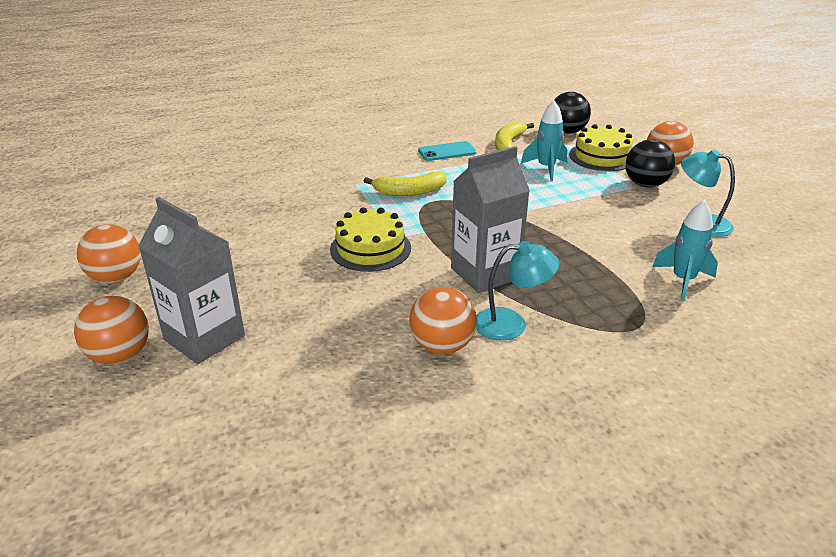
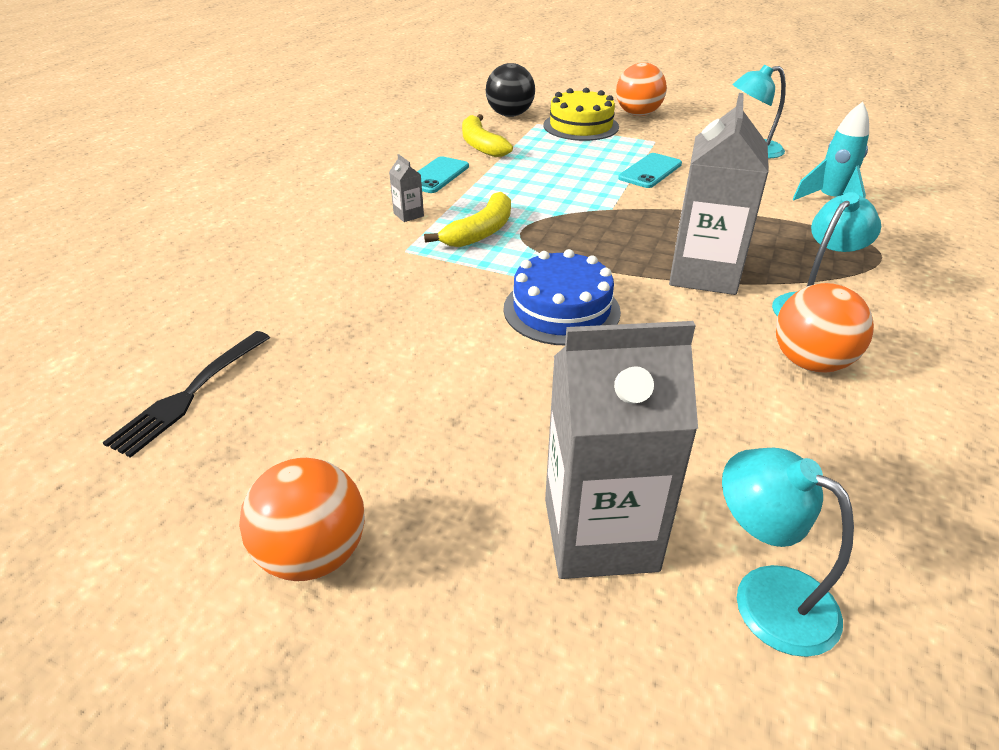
camera: 45 degrees left, 5 degrees up
(120, 355) = (547, 651): orange ball -> none
(175, 201) = (190, 393): none -> black fork
(215, 401) = (766, 595): none -> turquoise lamp
(370, 248) = (561, 310): yellow cake -> blue cake
(391, 167) = (408, 215): none -> grey carton
(546, 168) = (558, 154): turquoise rocket -> none
(586, 204) = (650, 171): none -> turquoise phone
(645, 184) = (658, 136): black ball -> none

